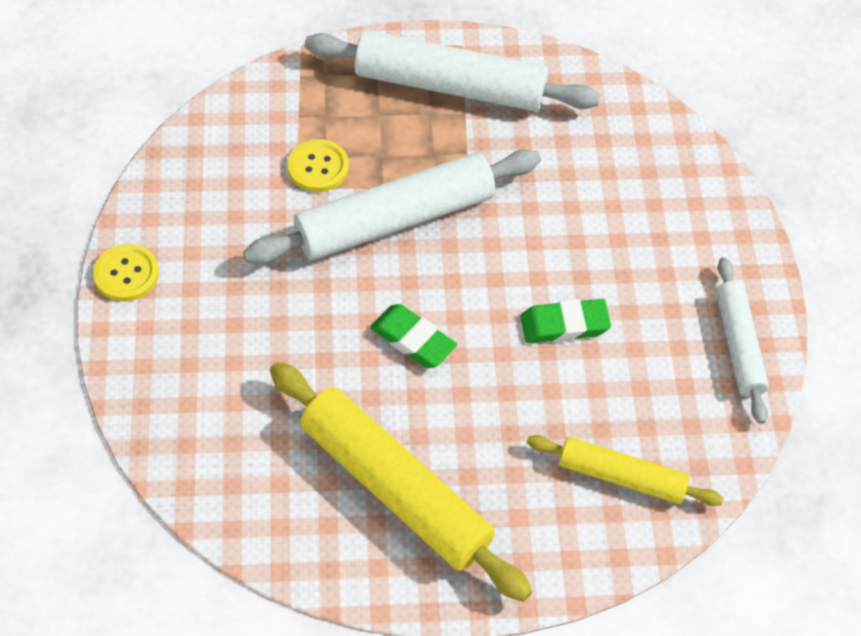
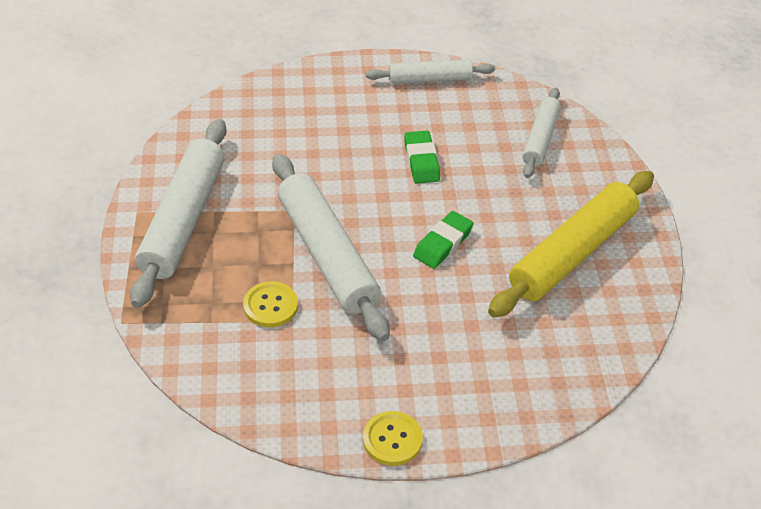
camera: 90 degrees left, 10 degrees down
(621, 476) = (540, 139): yellow rolling pin -> white rolling pin

